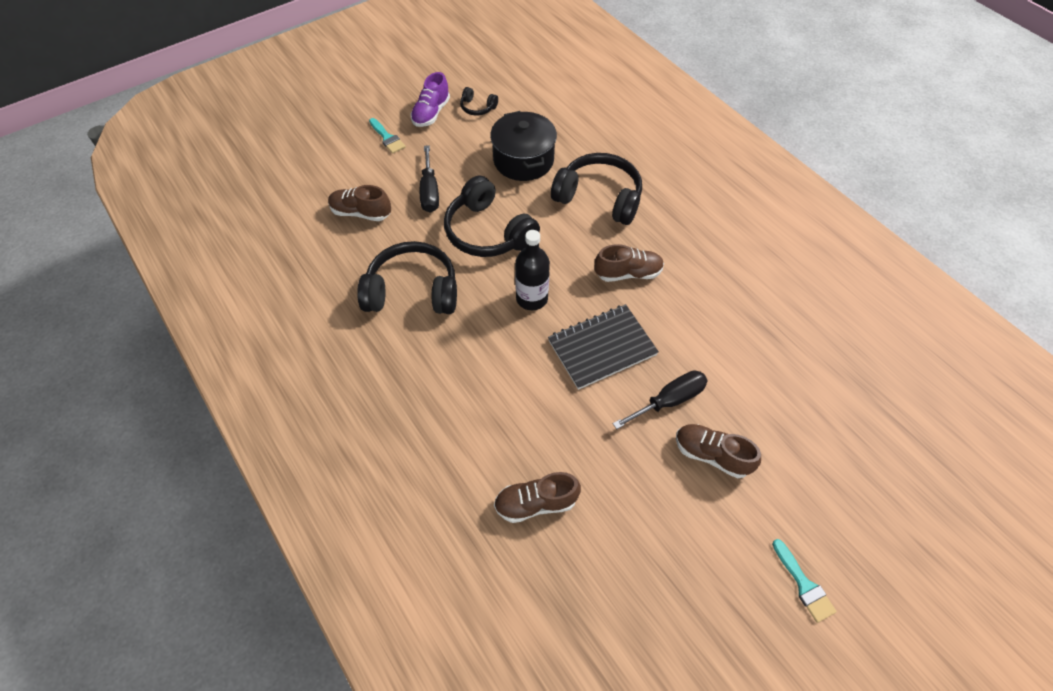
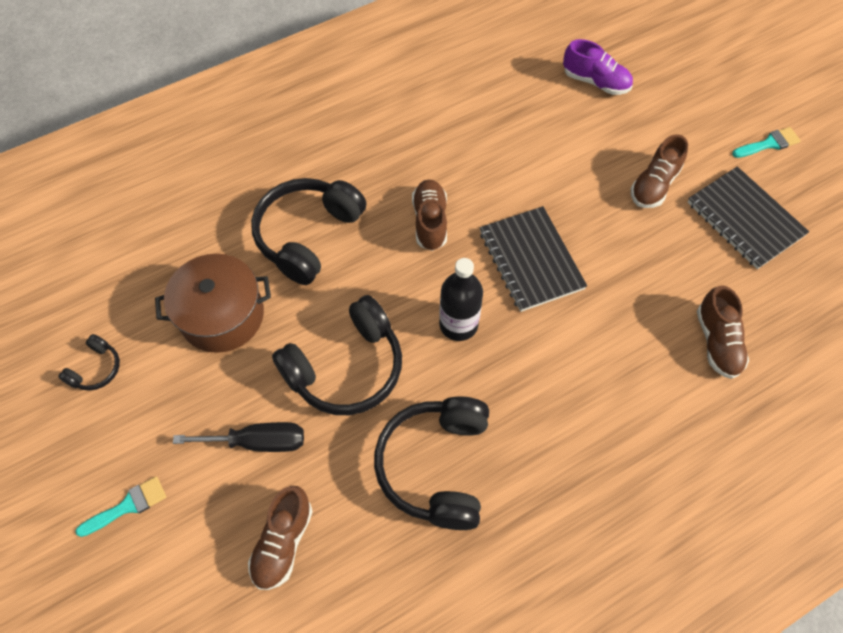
camera: 85 degrees left, 5 degrees up
(431, 113) = (89, 437): purple shoe -> purple shoe (595, 82)
(523, 160) = (222, 315): black pot -> brown pot
(669, 400) = (596, 209): black screwdriver -> none
(687, 545) = (744, 219): none -> black notebook

